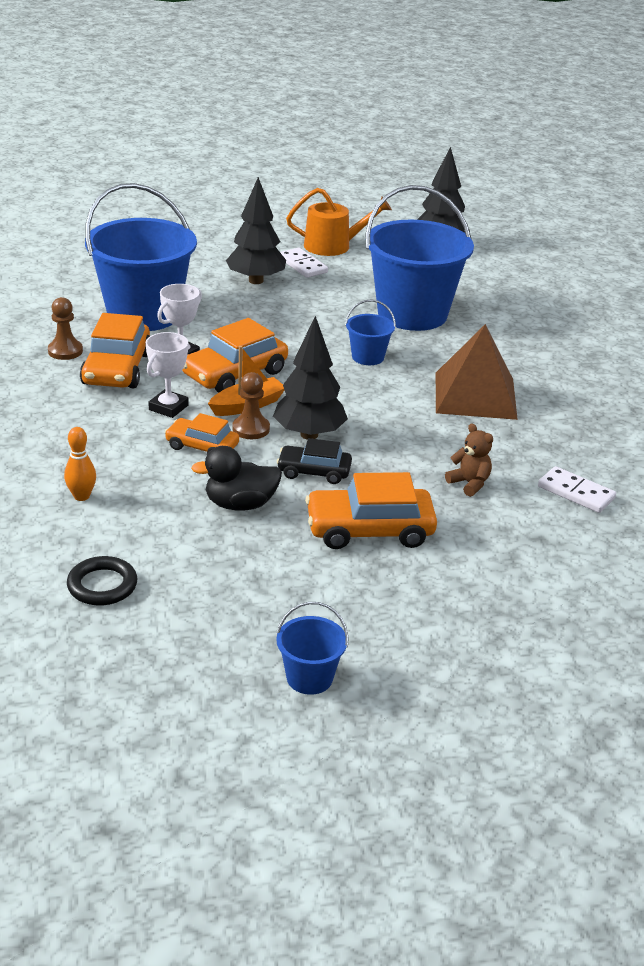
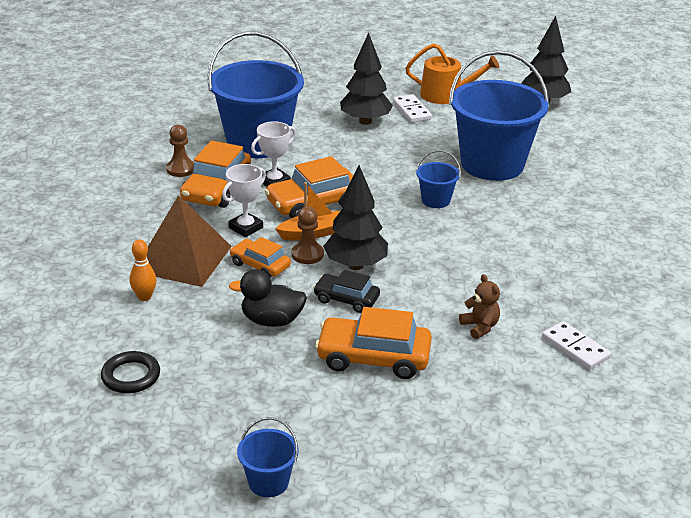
camera: 15 degrees right, 0 degrees up
(475, 395) = (519, 246): brown pyramid -> brown pyramid (183, 258)

